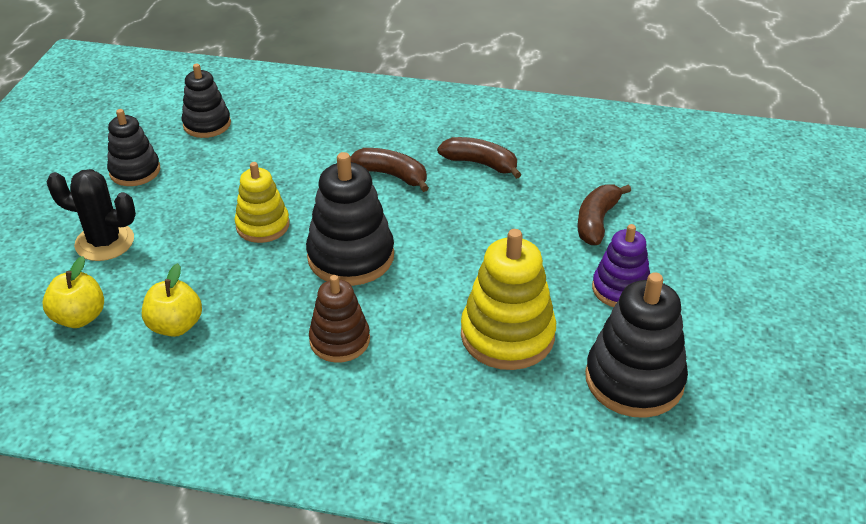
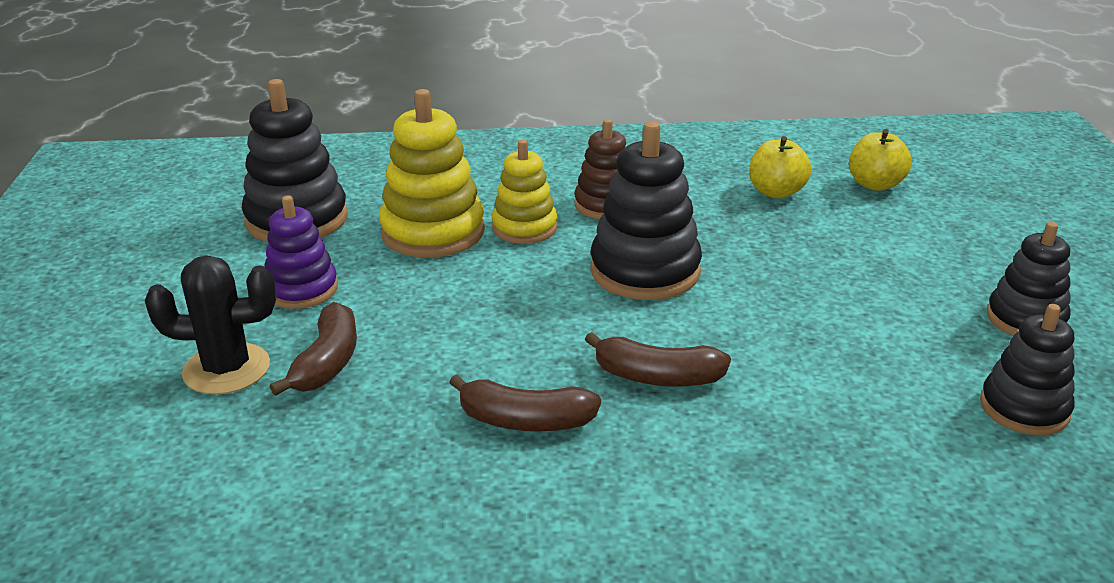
camera: 165 degrees right, 10 degrees down
(104, 242) = (942, 241): black cactus -> black cactus (226, 369)
(263, 225) = (780, 285): yellow stacking toy -> yellow stacking toy (524, 228)

